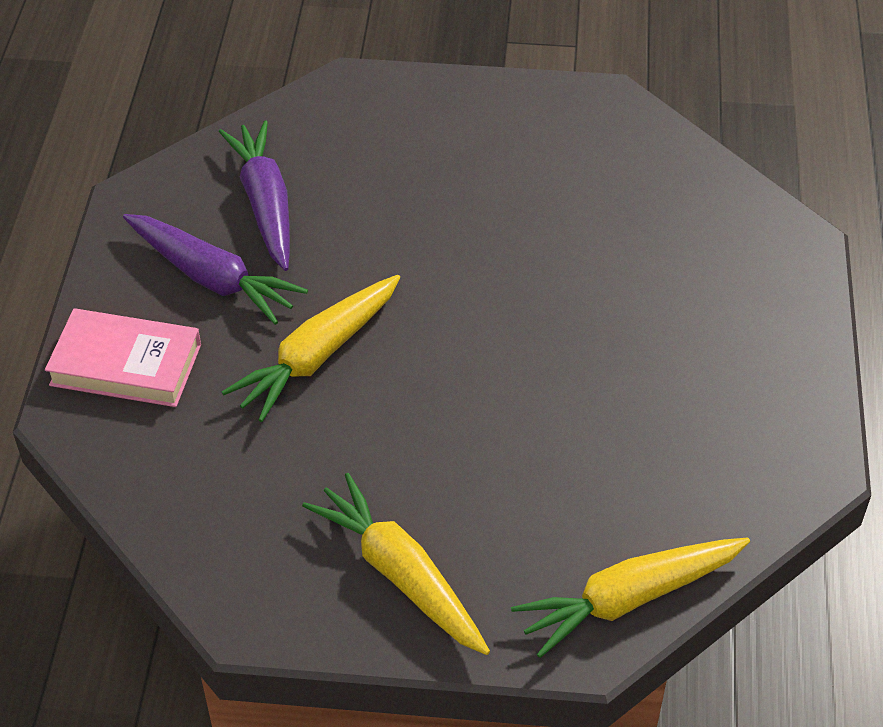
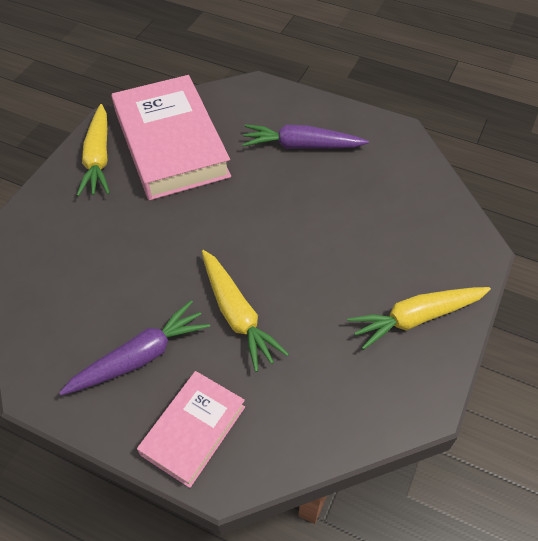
camera: 70 degrees left, 5 degrees up
(265, 204) = (90, 308): purple carrot -> purple carrot (301, 146)
(601, 181) = (171, 144): none -> pink book
(628, 599) = (458, 224): yellow carrot -> yellow carrot (98, 158)

